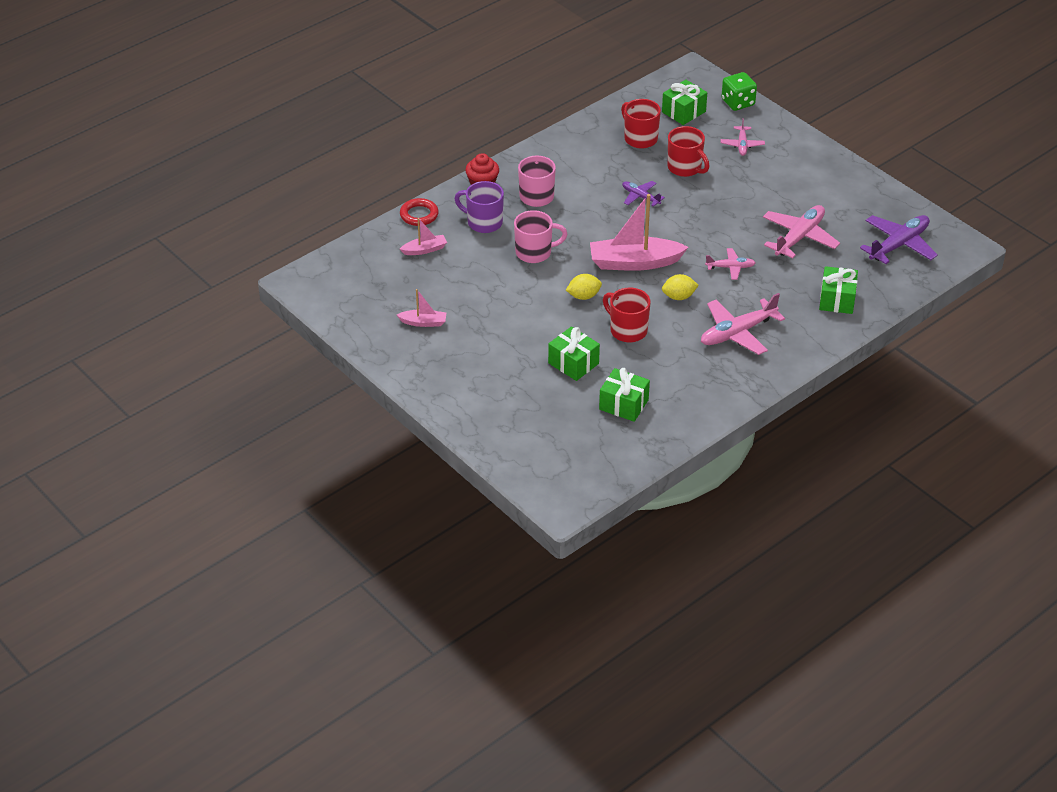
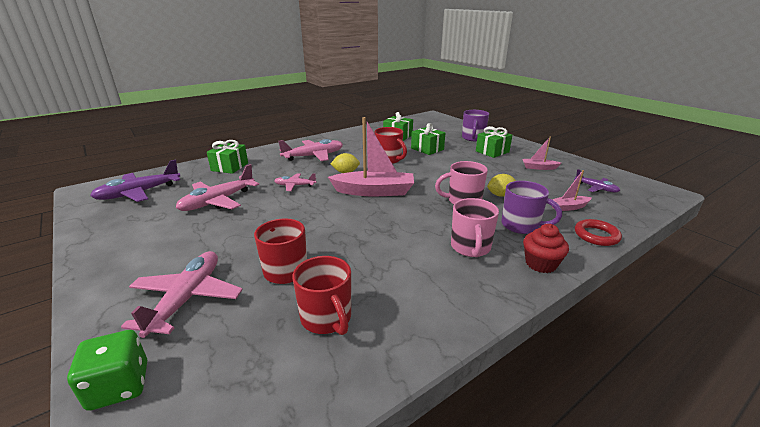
camera: 175 degrees left, 15 degrees down
(496, 404) = (473, 138): none -> purple mug
(583, 296) = (419, 175): yellow lemon -> yellow lemon (500, 195)
(640, 197) = (352, 241): purple plane -> purple plane (596, 188)
(683, 112) = (231, 369): green gift -> green gift (492, 151)
(742, 145) = (187, 298): pink plane -> pink plane, size x1.80

